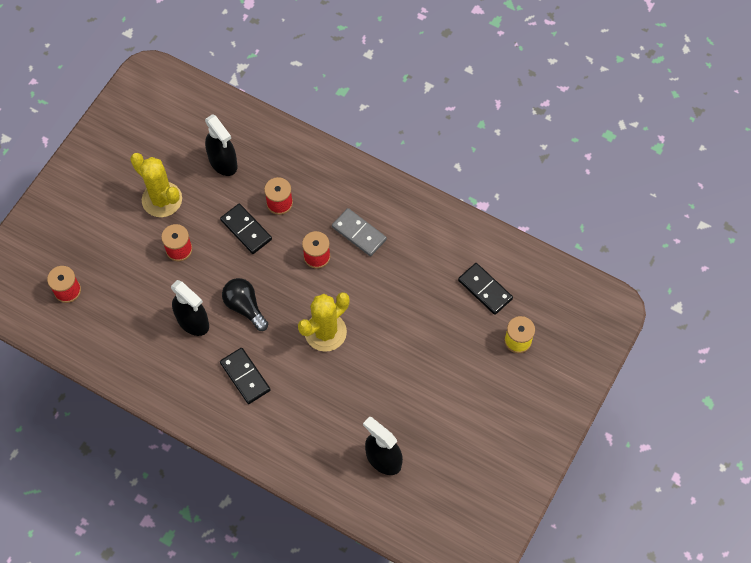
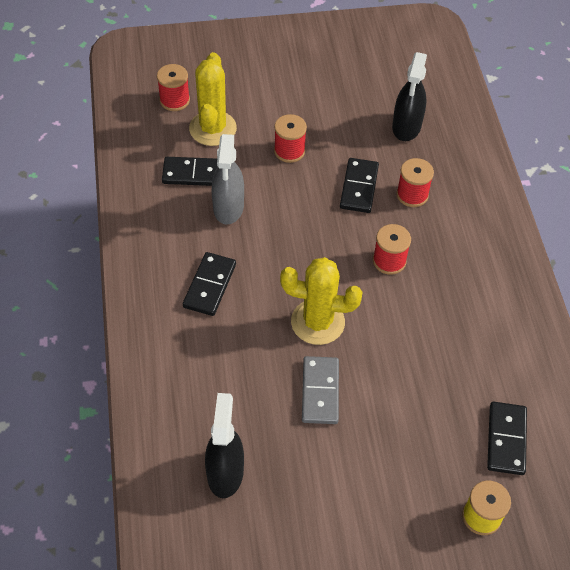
camera: 50 degrees right, 10 degrees down
(145, 323) = (194, 173): none -> black domino
(162, 199) = (324, 108): yellow cactus -> yellow cactus (212, 128)
(193, 321) = (228, 207): black spray bottle -> grey spray bottle
(245, 307) = (281, 238): black light bulb -> none
(359, 233) = (449, 280): grey domino -> grey domino (320, 391)

